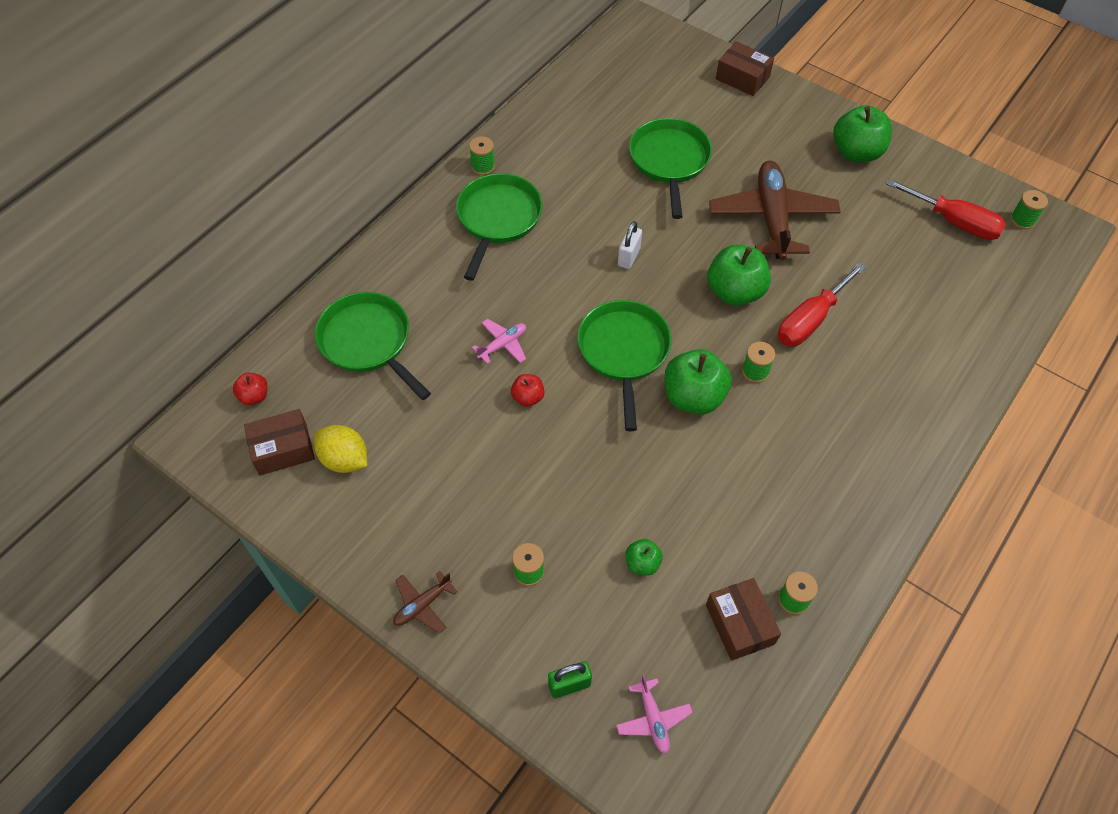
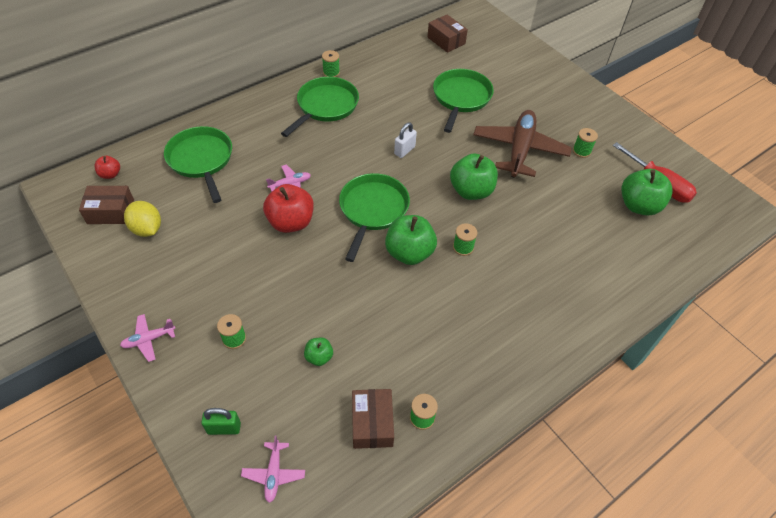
camera: 15 degrees right, 5 degrees down
(422, 605) = (149, 339): brown plane -> pink plane
(528, 397) = (291, 222): red apple -> red apple, size x1.97
(742, 78) = (536, 58): brown box -> brown box (446, 40)
(810, 320) = (519, 223): red screwdriver -> none
(856, 152) = (600, 122): green apple -> green apple (638, 205)
(1022, 220) = (713, 196): green spool -> green spool (581, 151)

